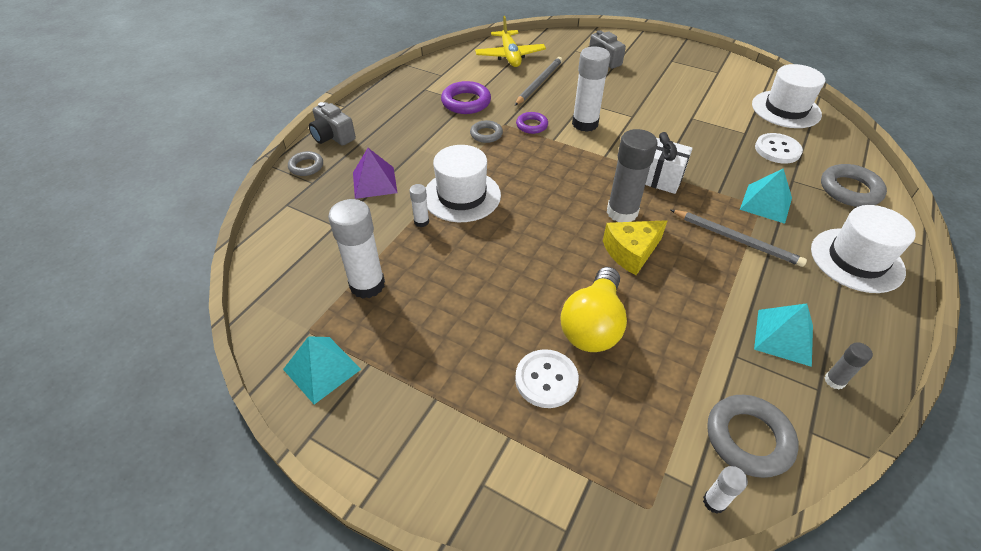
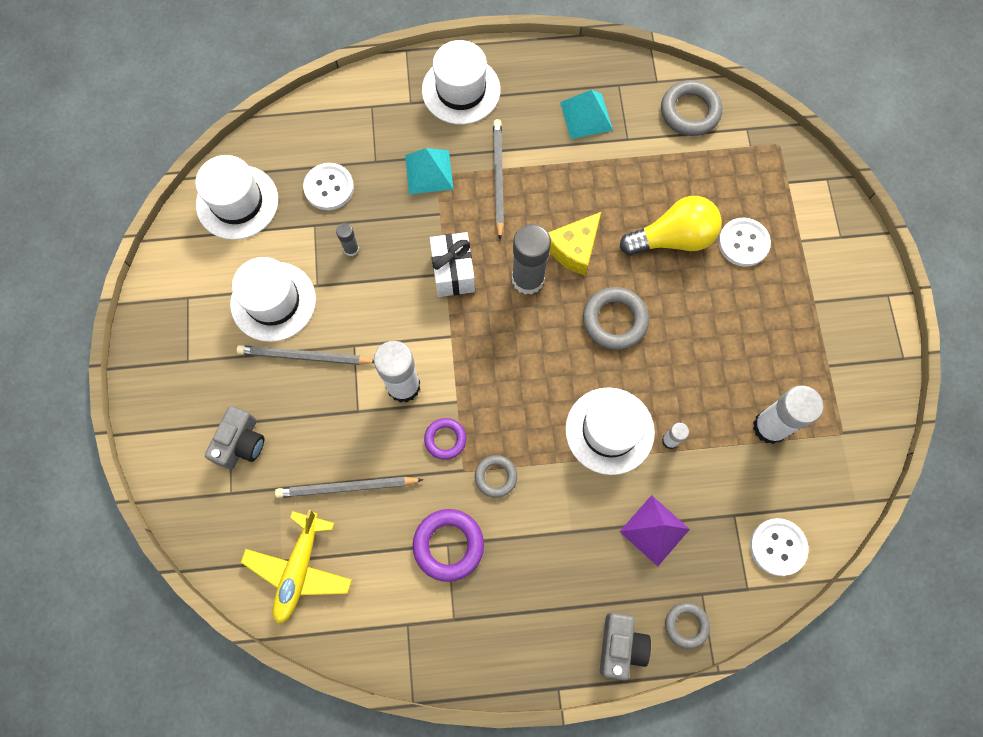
camera: 125 degrees left, 25 degrees up
(288, 235) = (777, 547): none -> white button
(322, 369) = (859, 394): turquoise pyramid -> none
(510, 55) = (299, 569): yellow plane -> yellow plane turned 150 degrees clockwise
(631, 252) = (574, 249): yellow cheese -> yellow cheese turned 105 degrees clockwise
(640, 97) = (305, 357): none -> grey pencil
(691, 98) = (273, 301): none -> white hat
(714, 502) = (747, 115): white glue stick -> none
(834, 381) = (604, 78): grey glue stick -> grey glue stick (351, 249)
(850, 190) = (359, 114): grey ring -> grey ring (614, 320)

